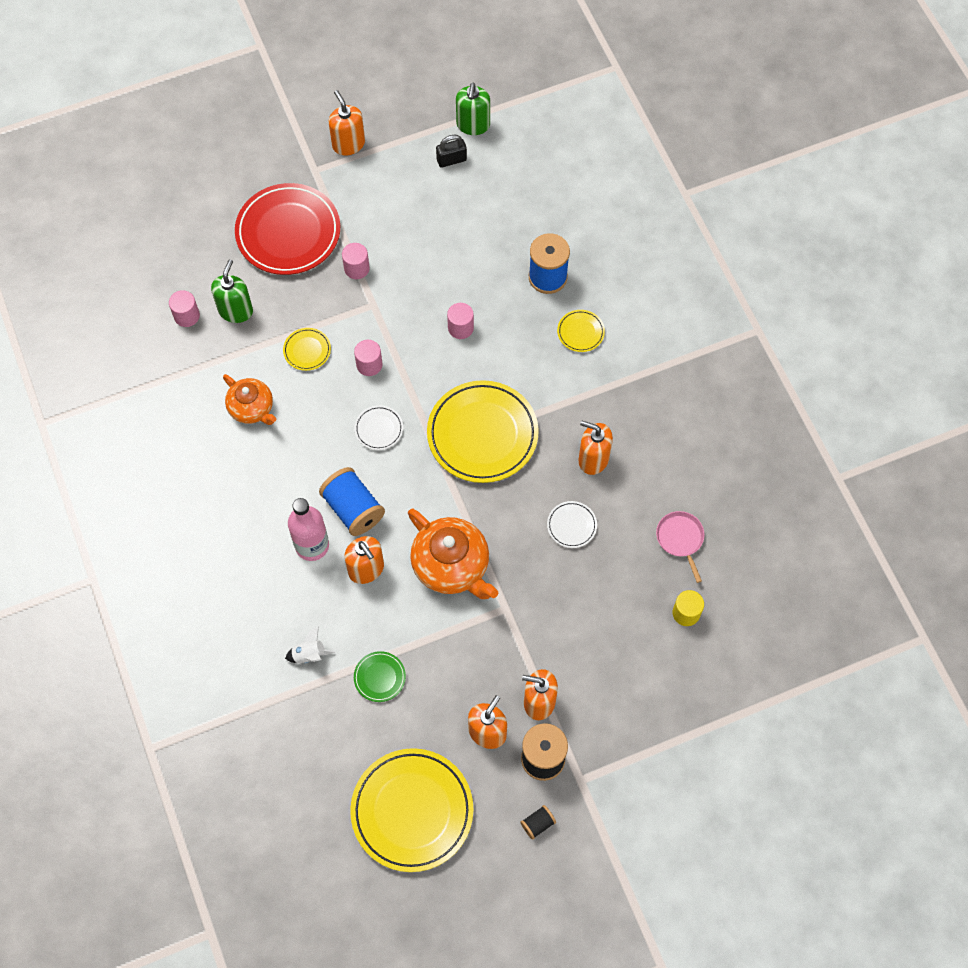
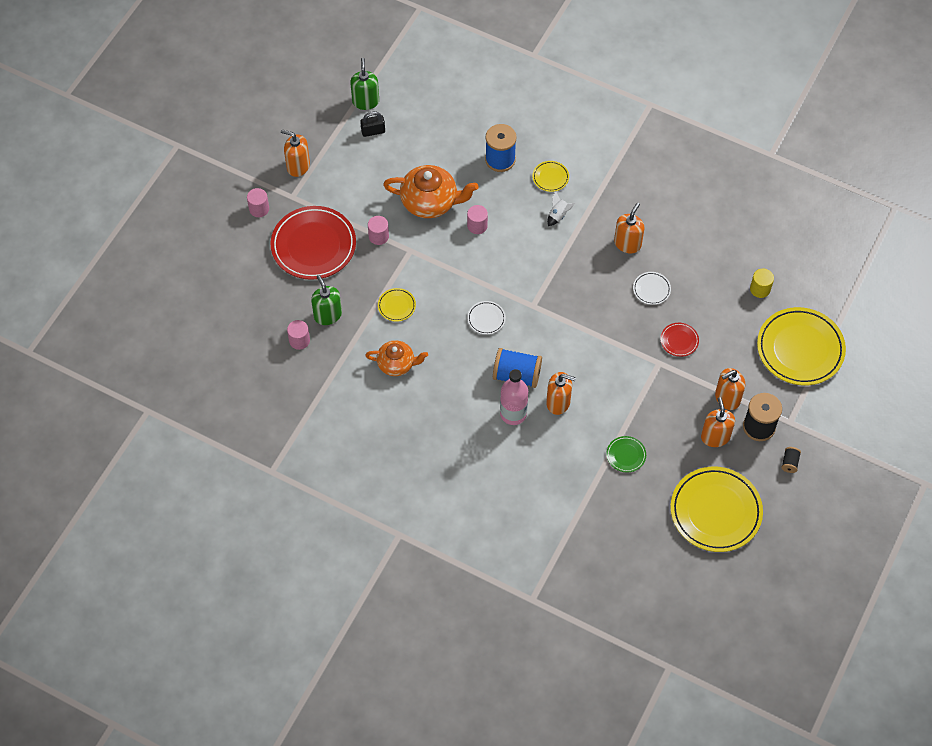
camera: 40 degrees left, 5 degrees down
(309, 654) = (573, 474): white rocket -> white rocket (558, 215)
(369, 364) = (443, 286): pink cylinder -> pink cylinder (259, 209)
(451, 160) = (373, 131): black padlock -> black padlock turned 45 degrees clockwise
(452, 566) = (606, 363): orange teapot -> orange teapot (430, 202)
(473, 125) = (365, 101): green soap dispenser -> green soap dispenser turned 150 degrees counterclockwise
(482, 434) = (550, 277): yellow plate -> yellow plate (800, 349)
(548, 601) = (679, 341): none -> red plate
(593, 459) = (627, 243): orange soap dispenser -> orange soap dispenser turned 135 degrees clockwise
(680, 539) = (718, 251): pink pan -> none

